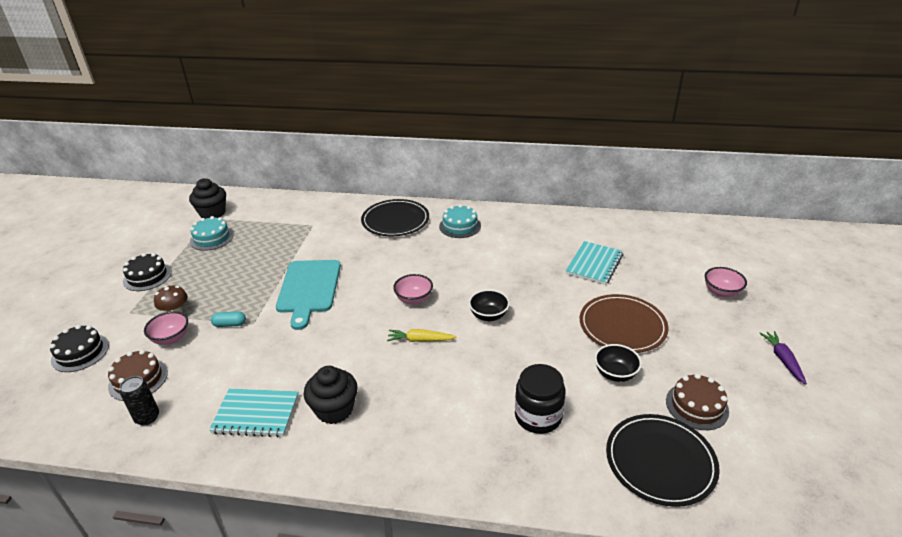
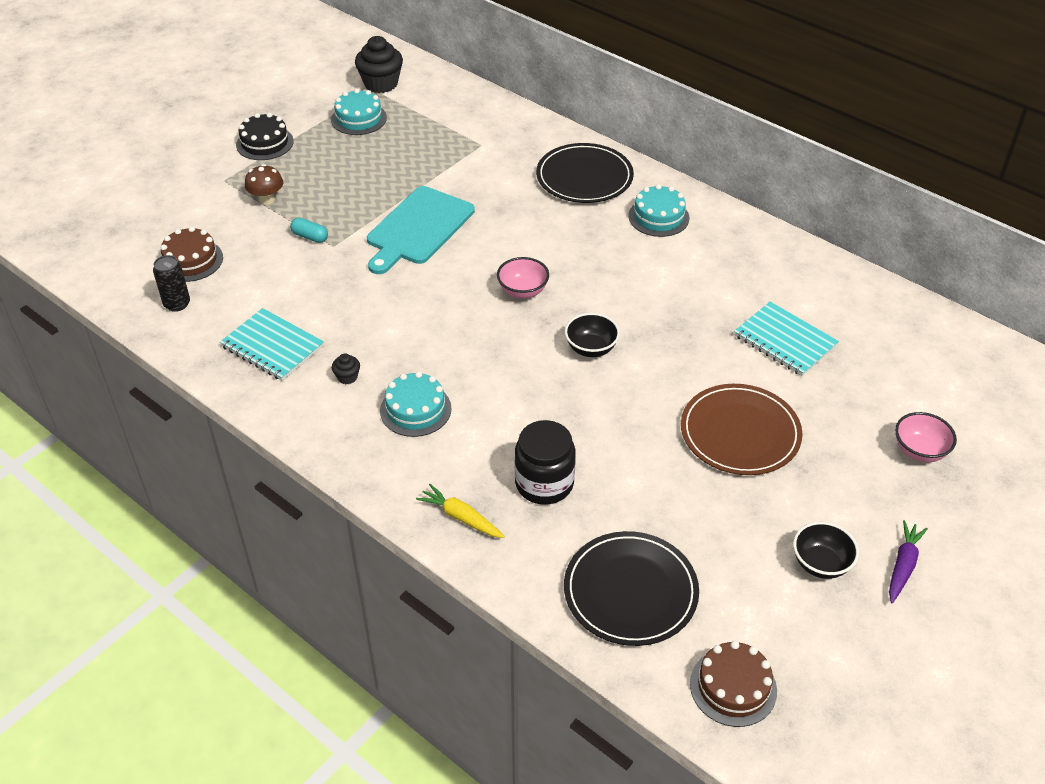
camera: 30 degrees right, 10 degrees up
(80, 352) = (156, 207): black cake -> none
(171, 338) = (245, 228): pink bowl -> none
(334, 409) = (347, 377): black cupcake -> black cupcake, size x0.46
(405, 409) = (415, 409): none -> turquoise cake
(420, 340) = (490, 343): yellow carrot -> yellow carrot (461, 517)
(594, 264) = (785, 341): turquoise notebook -> turquoise notebook turned 75 degrees clockwise
(615, 374) = (674, 481): black bowl -> black bowl (820, 564)
(697, 406) = (733, 560): brown cake -> brown cake (733, 687)

